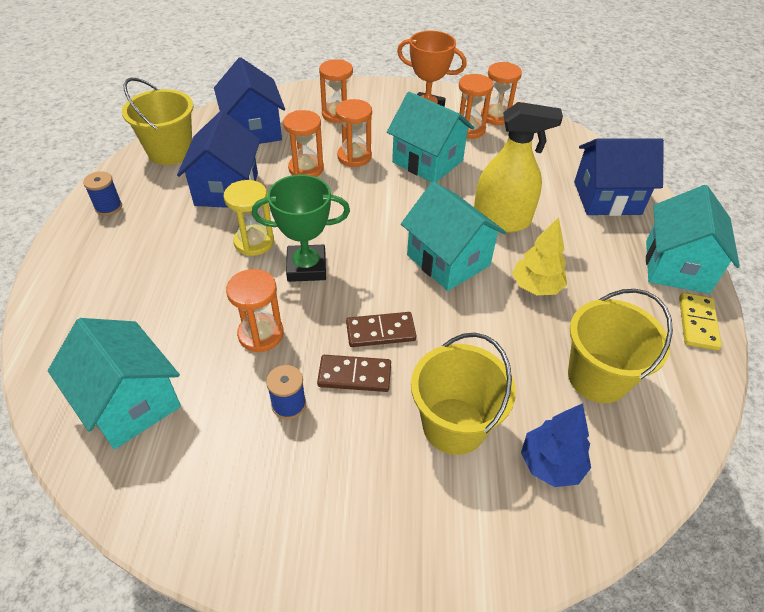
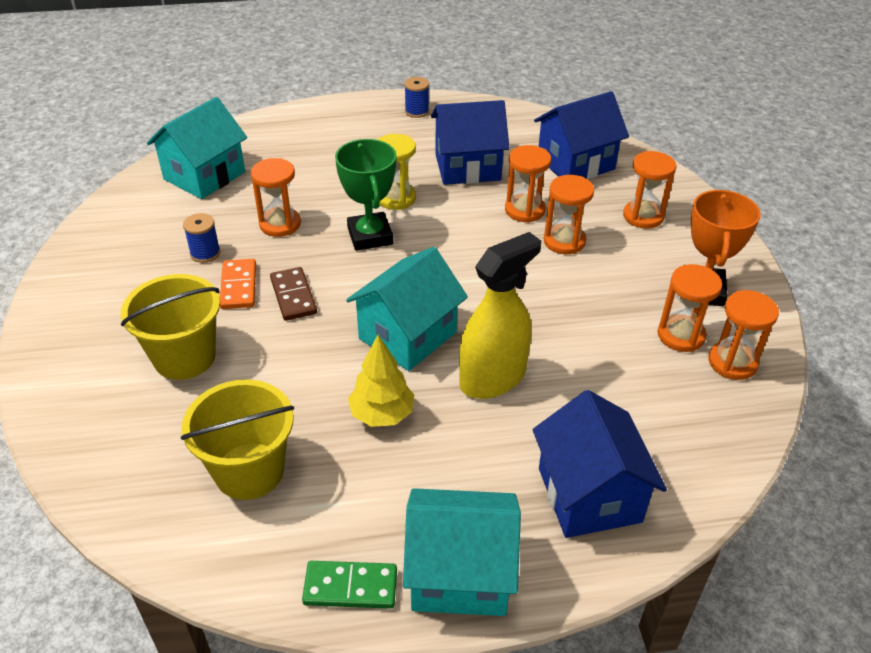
camera: 80 degrees right, 5 degrees down
(170, 152) = (511, 123): yellow bucket -> none
(354, 375) = (238, 286): brown domino -> orange domino
(427, 161) = (585, 302): turquoise house -> none
(501, 221) = (492, 378): yellow spray bottle -> yellow spray bottle turned 120 degrees counterclockwise
(551, 464) = (140, 429): blue tree -> none
(697, 323) = (350, 587): yellow domino -> green domino

